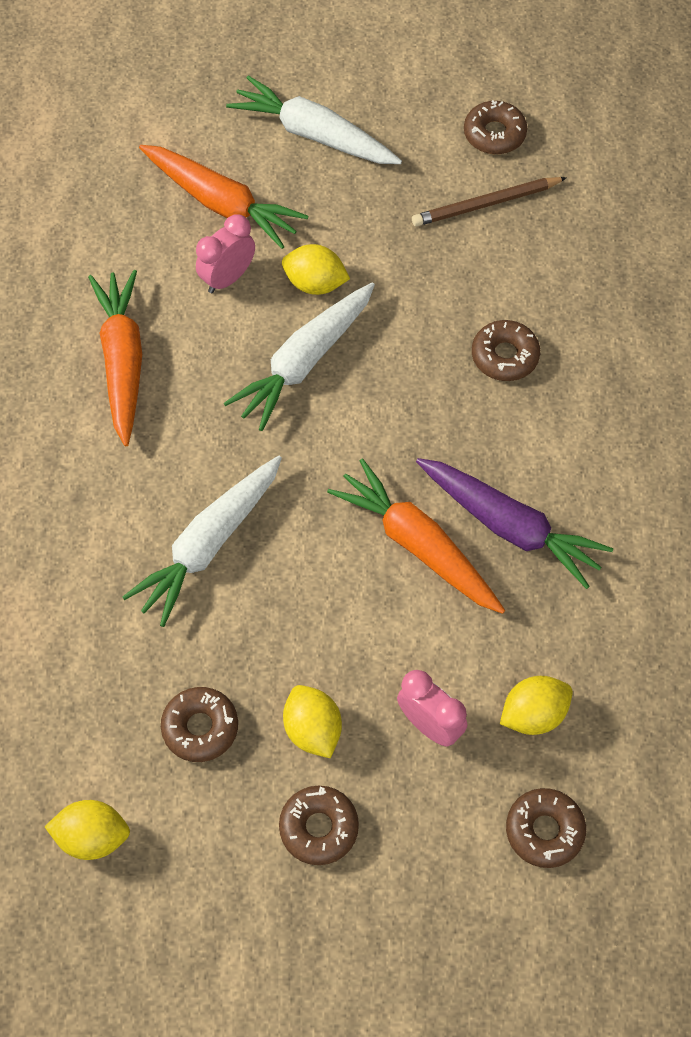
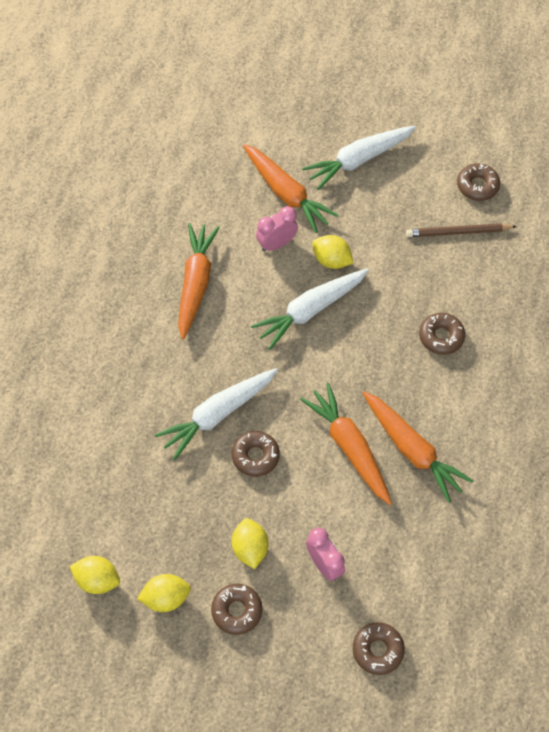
camera: 15 degrees right, 0 degrees up
(200, 728) = (181, 529): brown donut -> brown donut (255, 456)
(314, 134) = (358, 160): white carrot -> white carrot turned 75 degrees counterclockwise
(510, 527) = (412, 450): purple carrot -> orange carrot
(533, 714) = (392, 574): yellow lemon -> yellow lemon (166, 598)

